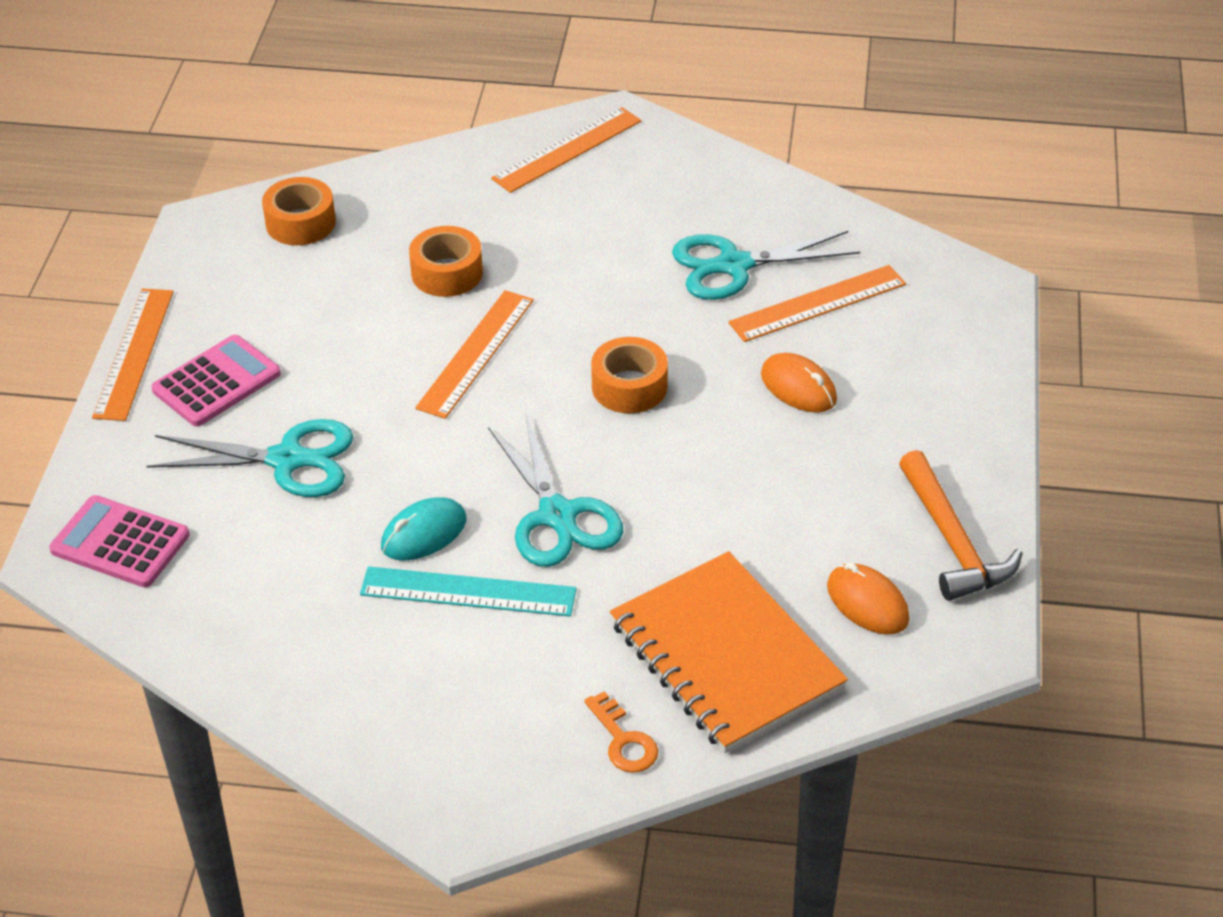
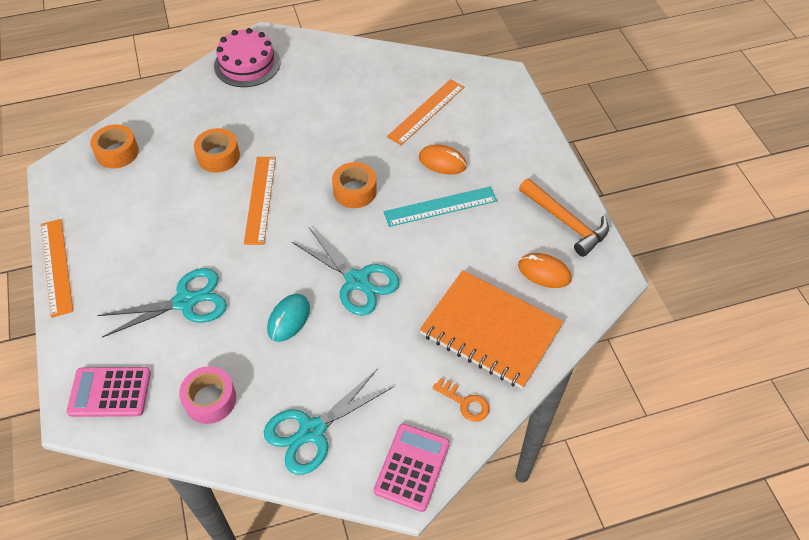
camera: 25 degrees left, 10 degrees up
(216, 382) = (117, 267): pink calculator -> pink calculator (412, 467)
(251, 601) = (210, 399): none -> pink tape
(468, 592) = (332, 346): turquoise ruler -> turquoise ruler (440, 206)
(567, 149) = (247, 64): orange ruler -> pink cake
(733, 266) = (371, 104): turquoise scissors -> turquoise scissors (312, 431)

